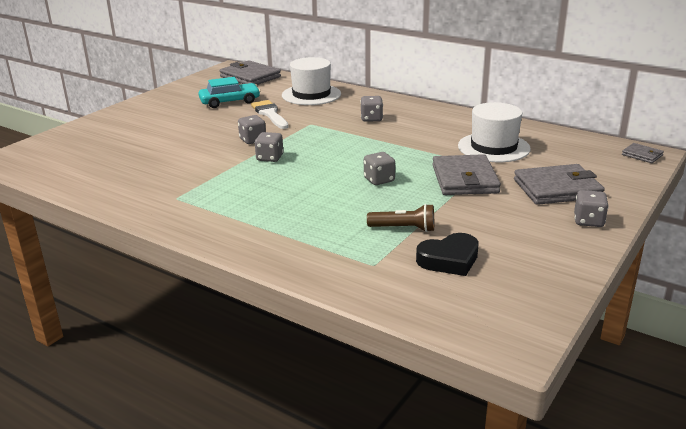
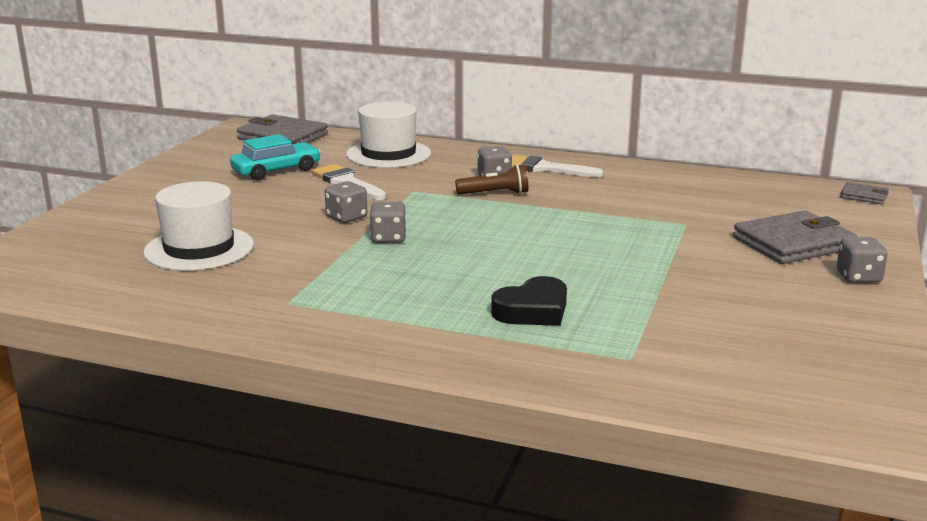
camera: 15 degrees left, 5 degrees down
(379, 180) = (560, 253): grey dice -> none
(404, 229) = (637, 309): brown flashlight -> brown flashlight (495, 194)
(412, 113) = (544, 168): none -> white brush
(449, 260) = (723, 341): black heart -> black heart (533, 310)
(464, 179) = (671, 242): grey wallet -> none
(493, 147) = (679, 201): white hat -> white hat (199, 248)

